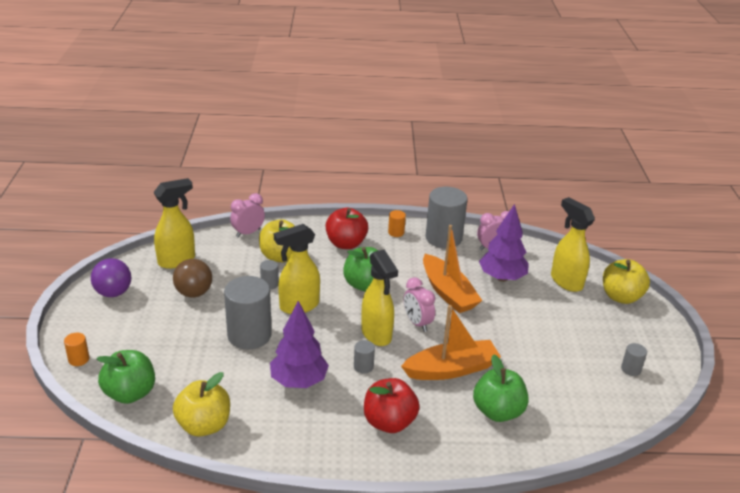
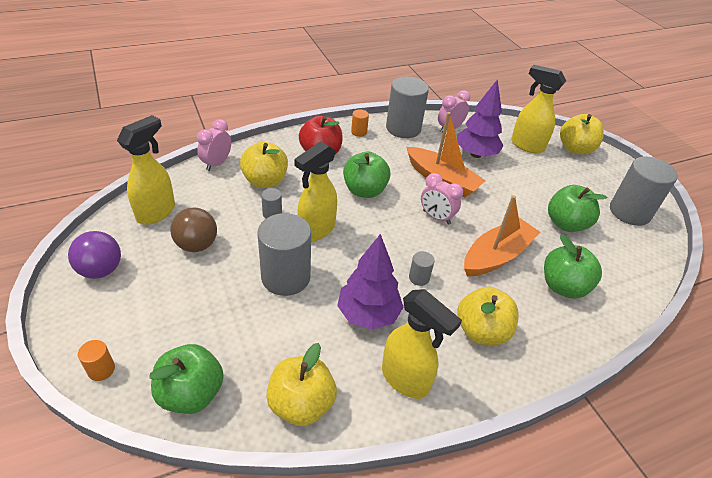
camera: 25 degrees left, 10 degrees up
(376, 334) = (408, 240): yellow spray bottle -> yellow spray bottle (406, 379)
(389, 422) = (481, 331): red apple -> yellow apple
(547, 361) = (566, 224): none -> green apple
(631, 369) = (629, 212): grey cylinder -> grey cylinder, size x2.26

